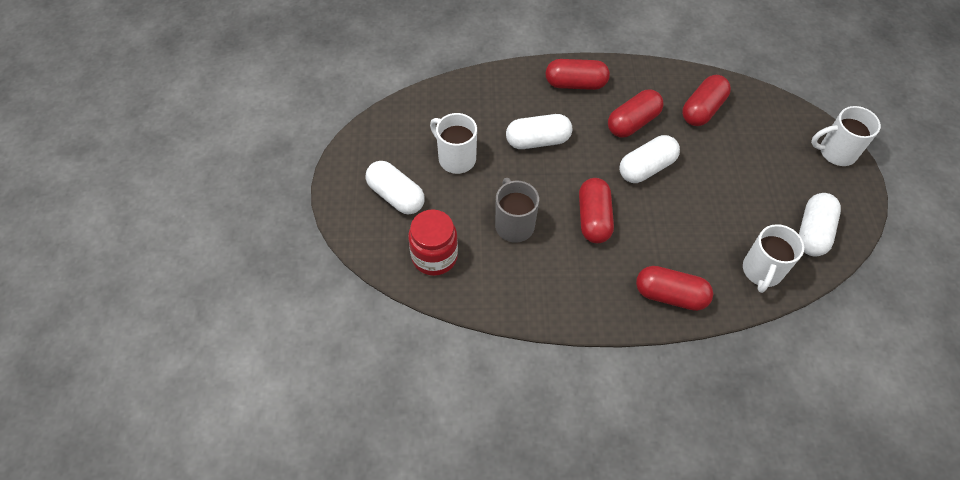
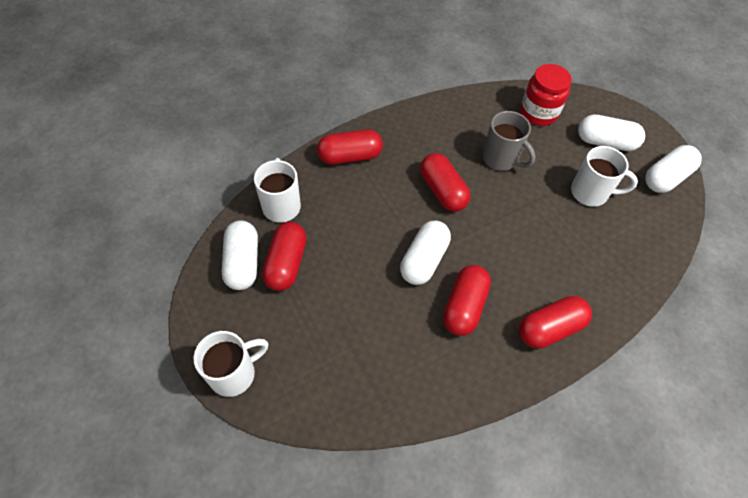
camera: 150 degrees right, 0 degrees up
(537, 141) = (538, 242): white capsule -> white capsule (666, 178)
(702, 109) = (400, 361): red capsule -> red capsule (286, 263)

